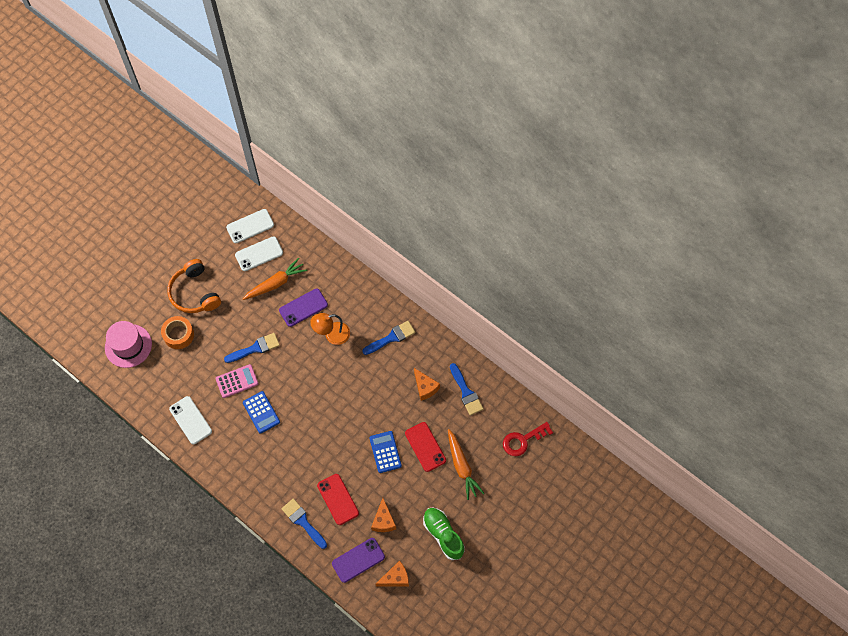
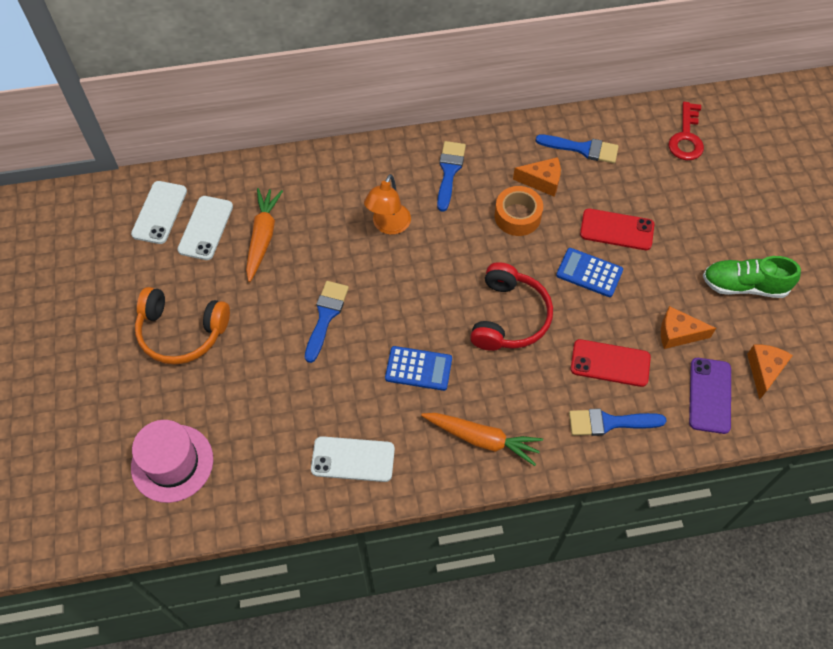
camera: 50 degrees left, 5 degrees down
(178, 335) = (219, 390): orange tape -> orange tape (517, 216)
(237, 381) = (350, 367): pink calculator -> none
(303, 307) = (324, 230): purple phone -> none
(325, 432) = (509, 317): none -> red headphones
(383, 520) = (678, 333): orange cheese -> orange cheese turned 150 degrees clockwise
(462, 466) = (671, 211): orange carrot -> orange carrot (482, 439)

